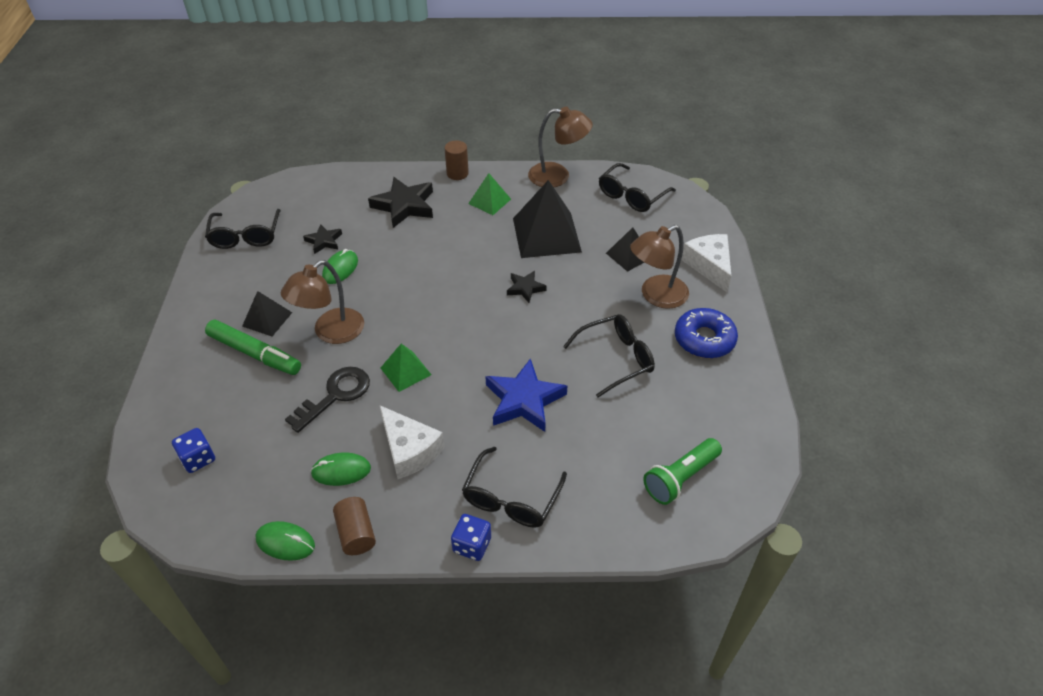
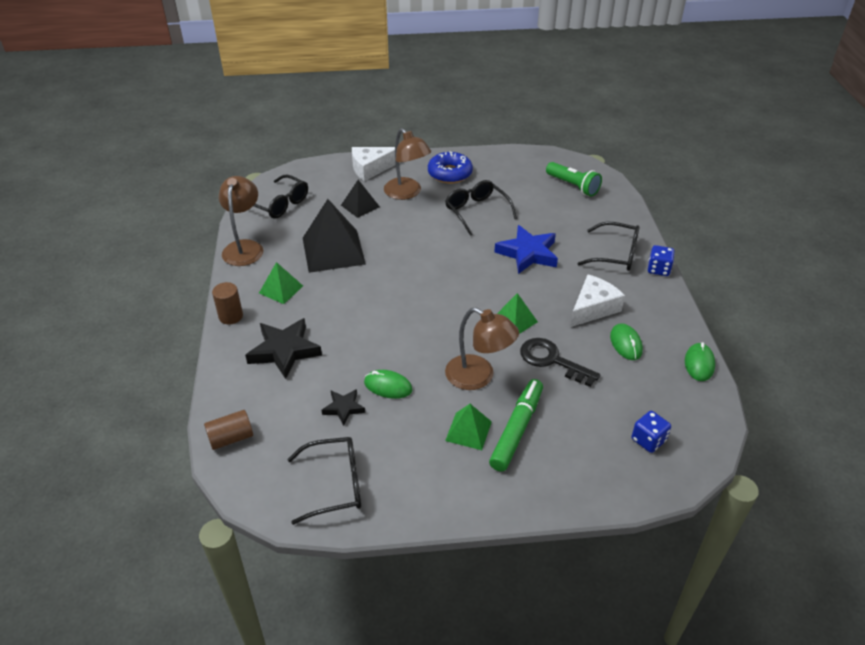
camera: 95 degrees left, 5 degrees down
(267, 319) = (468, 431): black pyramid -> green pyramid
(356, 533) = (675, 326): brown cylinder -> brown cylinder (231, 438)
(525, 288) = (405, 259): black star -> none

